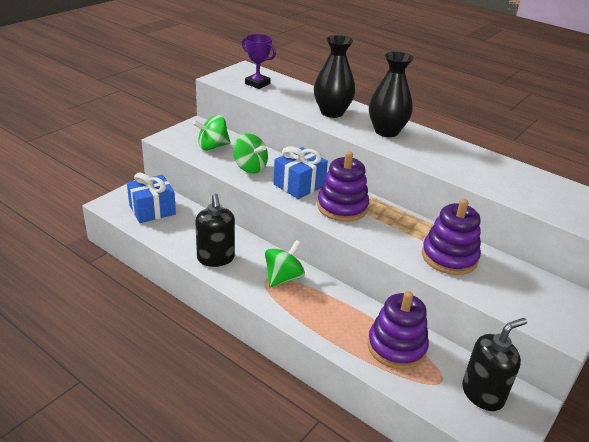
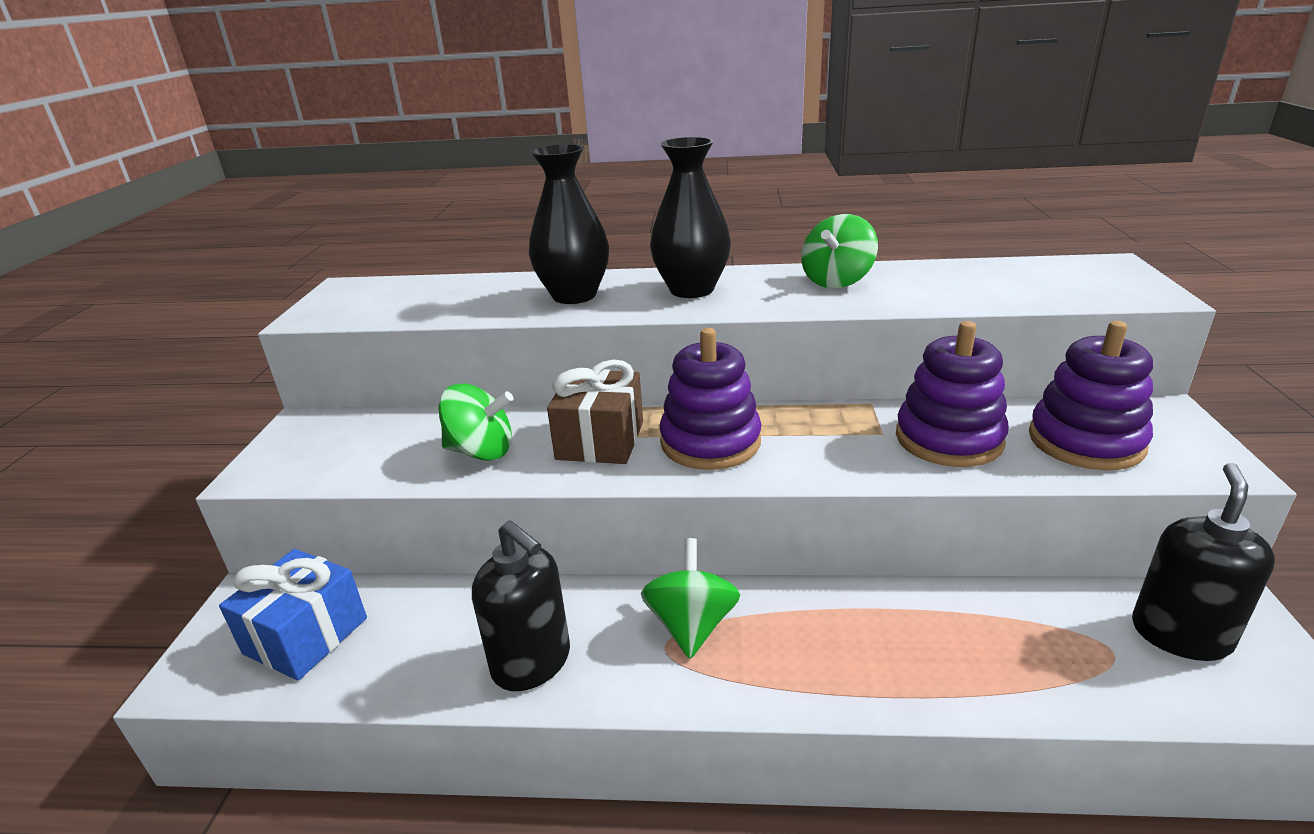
camera: 30 degrees left, 5 degrees down
(212, 146) = (370, 447): green spinning top -> green spinning top (837, 281)
(257, 84) = (393, 301): purple trophy -> none
(299, 185) = (600, 440): blue gift -> brown gift
(396, 347) = (990, 636): purple stacking toy -> purple stacking toy (1085, 441)

